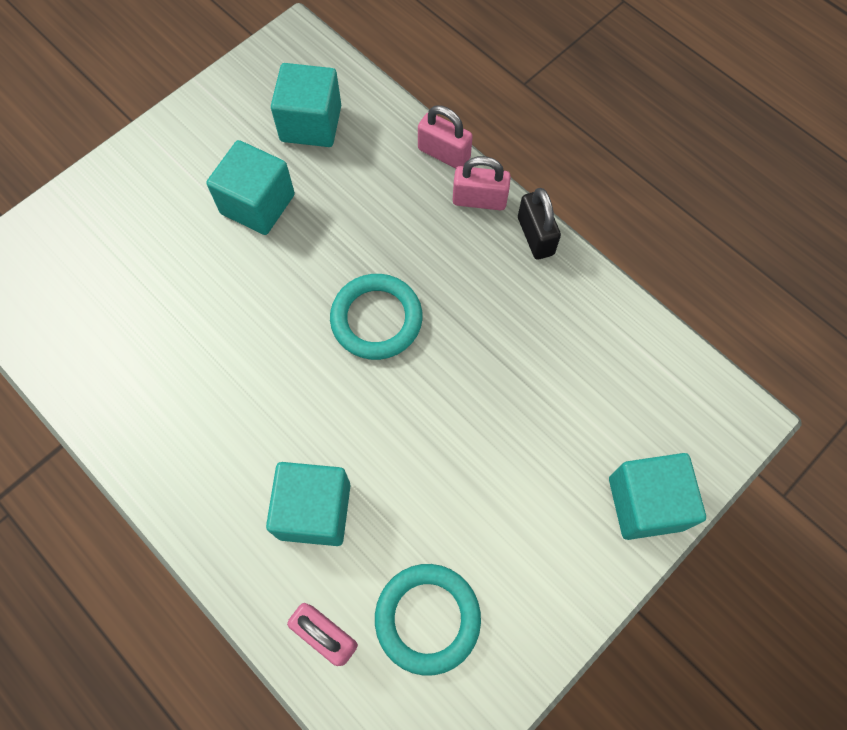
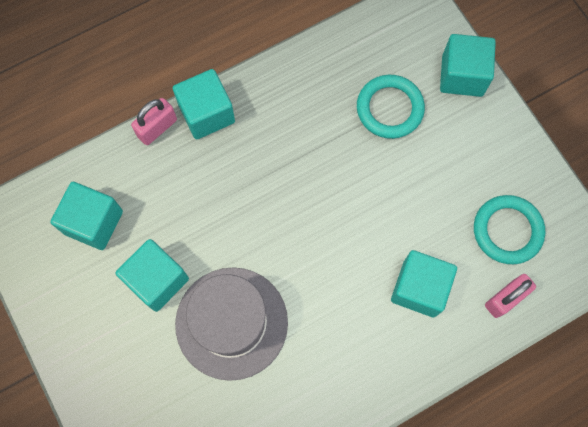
camera: 75 degrees left, 5 degrees up
(222, 295) = (231, 323): none -> grey hat
(376, 319) = (285, 212): turquoise ring -> turquoise ring (389, 108)
(479, 200) = (207, 113): pink padlock -> turquoise cube
(535, 236) = (249, 83): black padlock -> none

